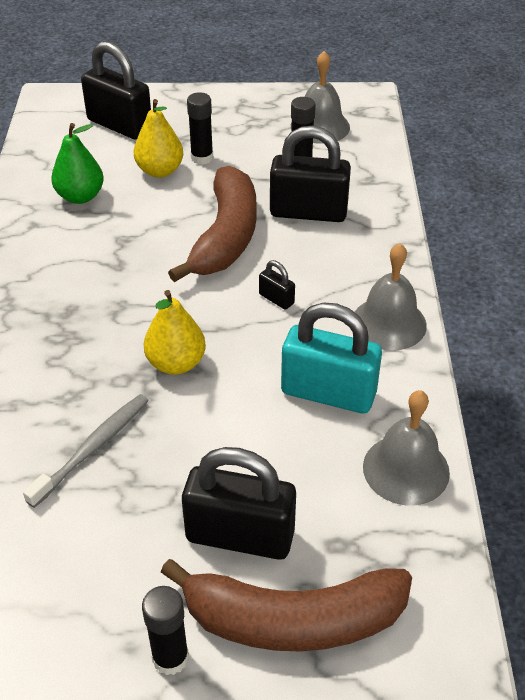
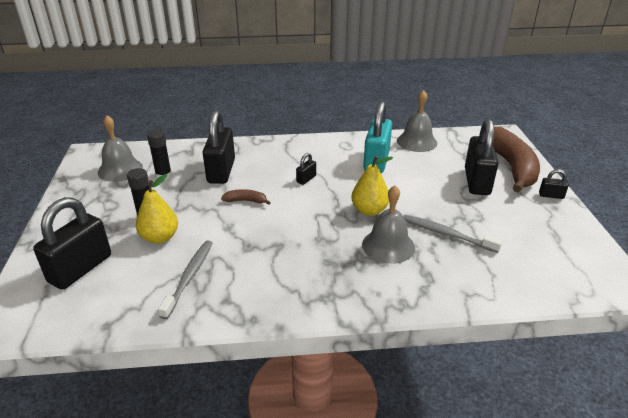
camera: 95 degrees left, 10 degrees down
(80, 196) = (189, 277): green pear -> grey toothbrush
(170, 657) = (551, 195): black glue stick -> black padlock
(226, 237) = (246, 201): brown banana -> brown banana, size x0.41
(389, 323) = (320, 145): grey bell -> grey bell (388, 246)

